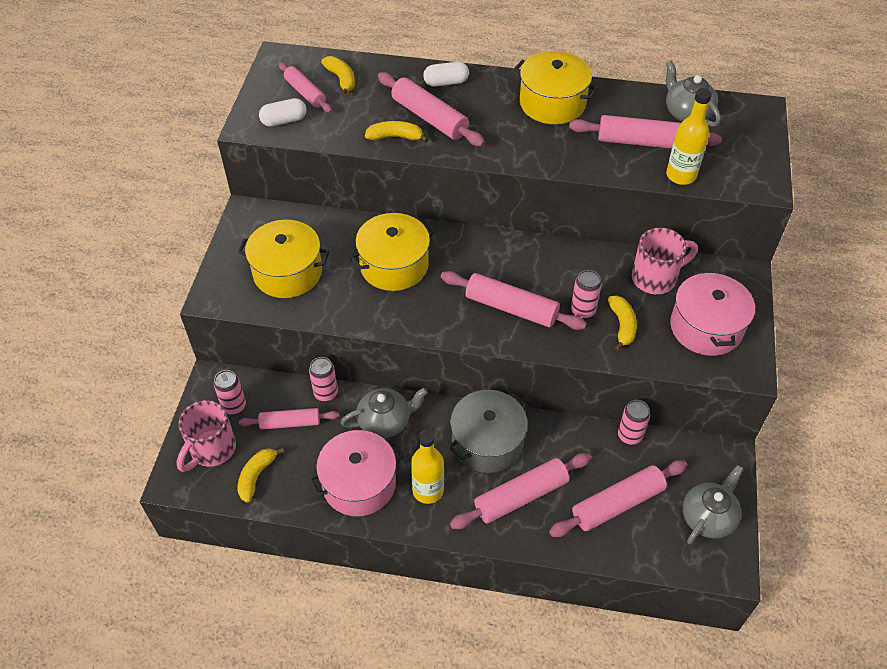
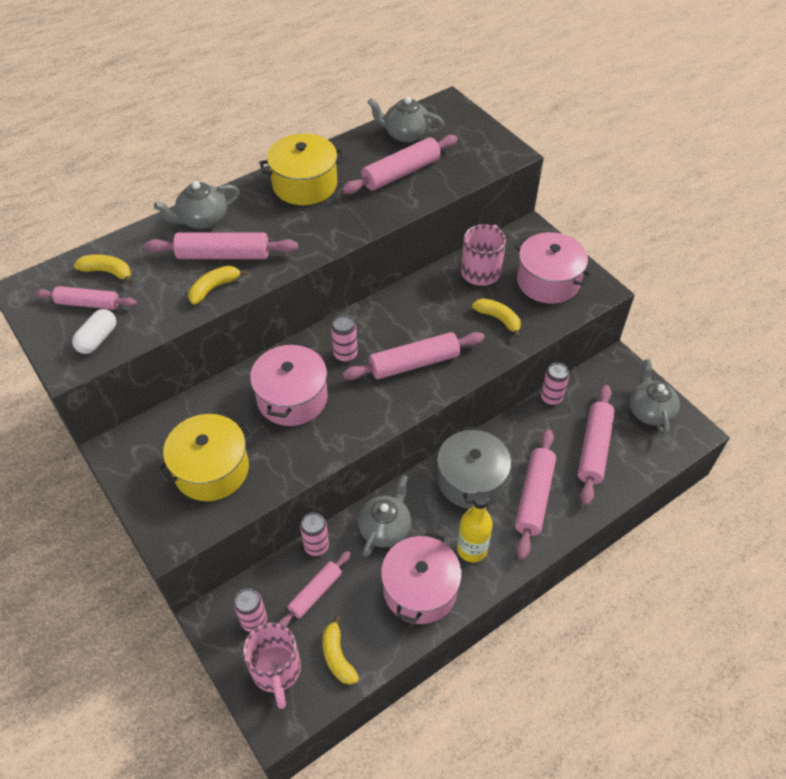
camera: 45 degrees left, 0 degrees up
(394, 265) = (292, 398): yellow pot -> pink pot
(446, 82) = (202, 219): white capsule -> grey teapot
(582, 311) = (463, 328): pink can -> pink can (345, 354)
(681, 175) = (453, 180): yellow bottle -> none

